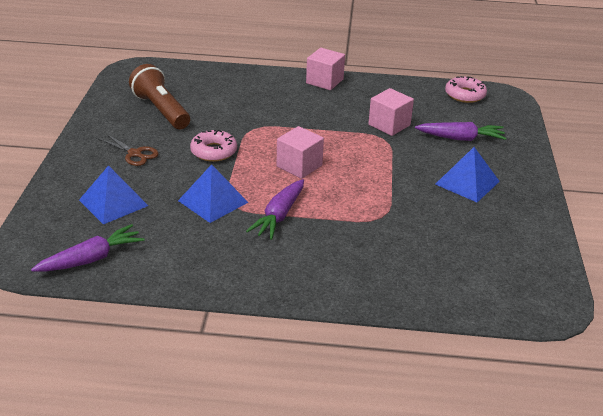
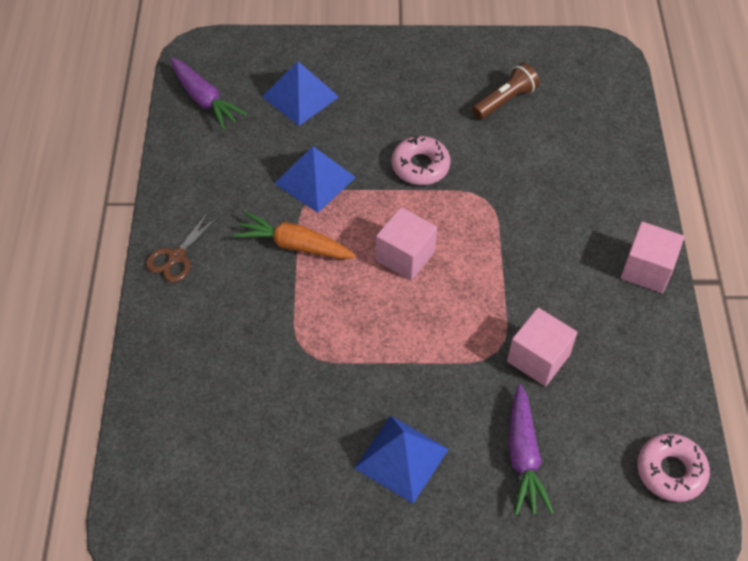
camera: 85 degrees right, 20 degrees up
(134, 154) = (399, 95): brown scissors -> brown scissors (176, 257)
(161, 110) = (505, 100): brown flashlight -> brown flashlight, size x0.65
(279, 216) = (294, 245): purple carrot -> orange carrot

